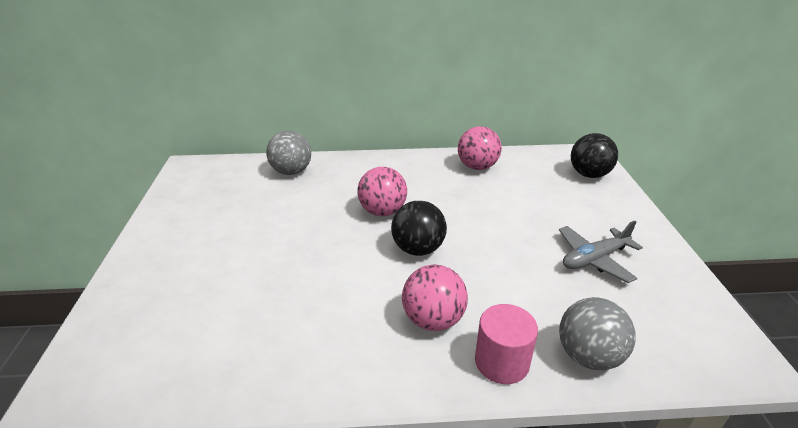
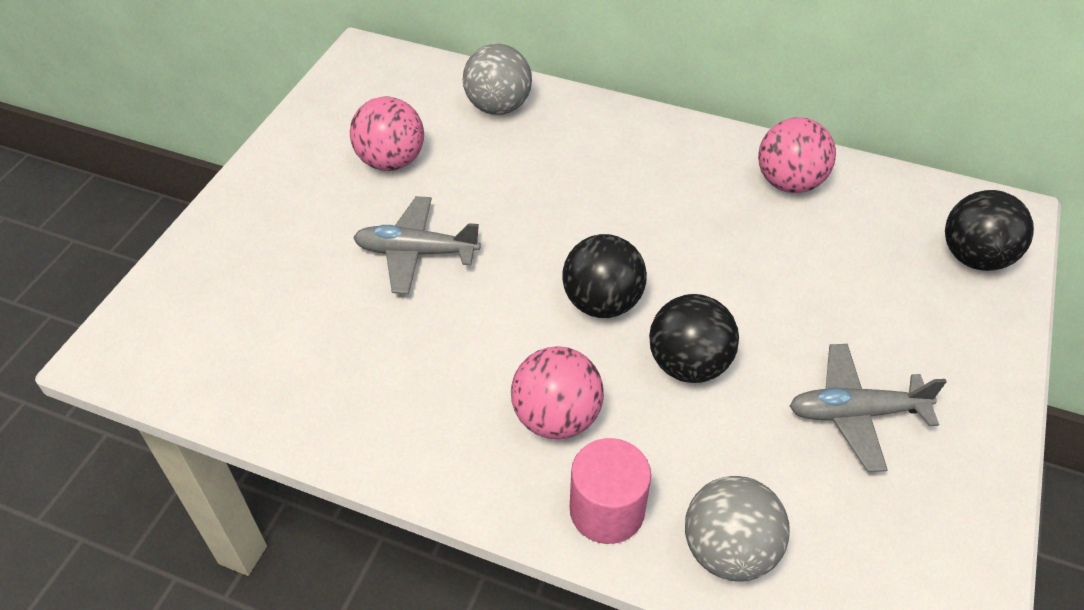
camera: 25 degrees right, 15 degrees up
(282, 257) = (416, 252): none -> grey plane
(382, 211) = (589, 221): pink ball -> pink ball (391, 161)
(490, 265) = (688, 364): none -> black ball

